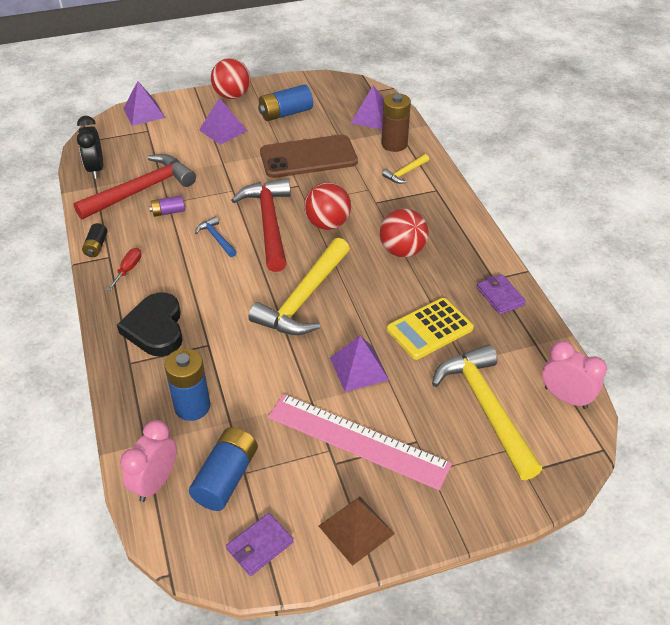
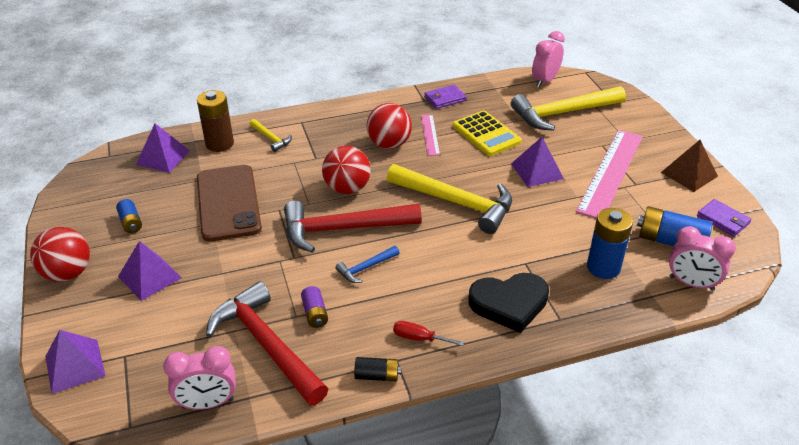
camera: 90 degrees left, 5 degrees down
(95, 169) = (208, 403): black clock -> pink clock
(286, 113) = (131, 222): blue battery -> blue battery, size x0.56
(423, 282) = (430, 134): none -> pink ruler

